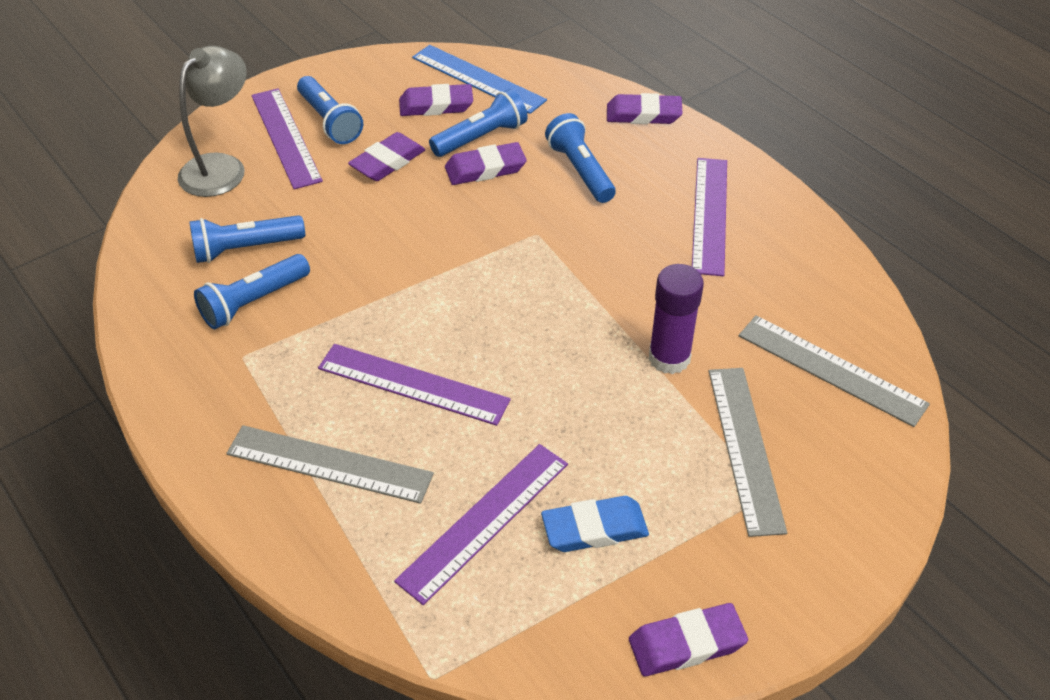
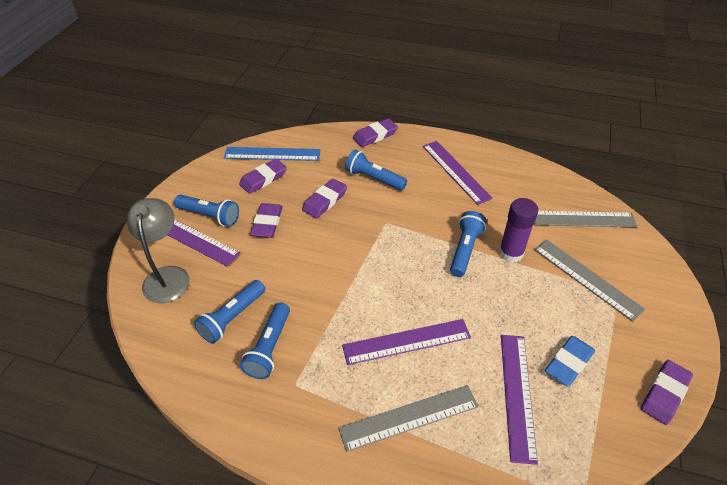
camera: 35 degrees left, 0 degrees up
(481, 137) = (306, 185): blue flashlight -> blue flashlight (465, 250)

